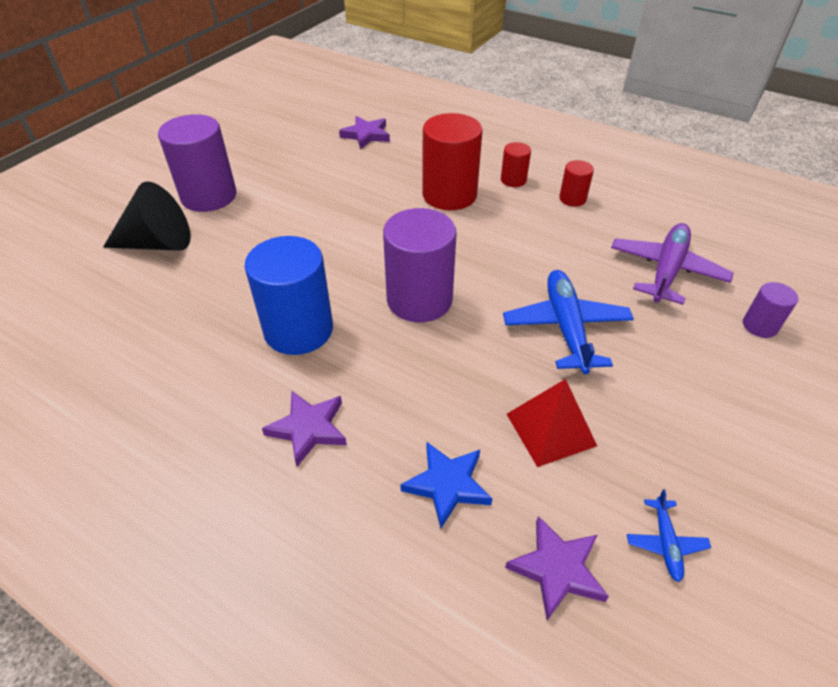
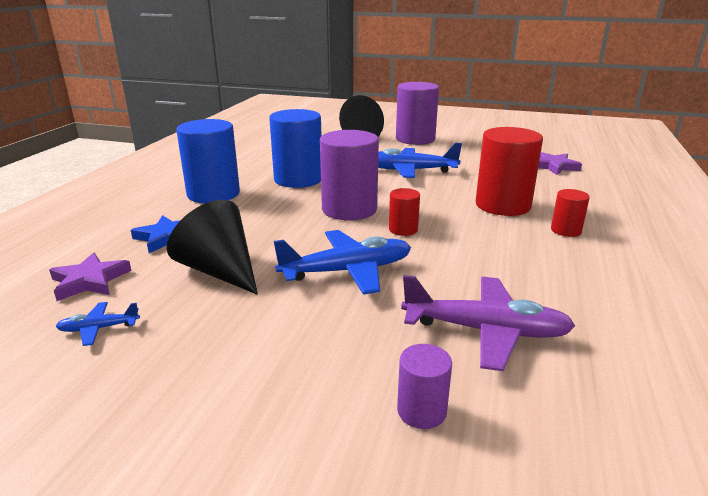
camera: 75 degrees right, 20 degrees down
(308, 428) = (213, 194): purple star -> blue cylinder
(323, 228) = (410, 171): none -> blue plane
(550, 429) = (220, 271): red pyramid -> black cone
(572, 199) = (570, 264): red cylinder -> red cylinder (403, 229)

